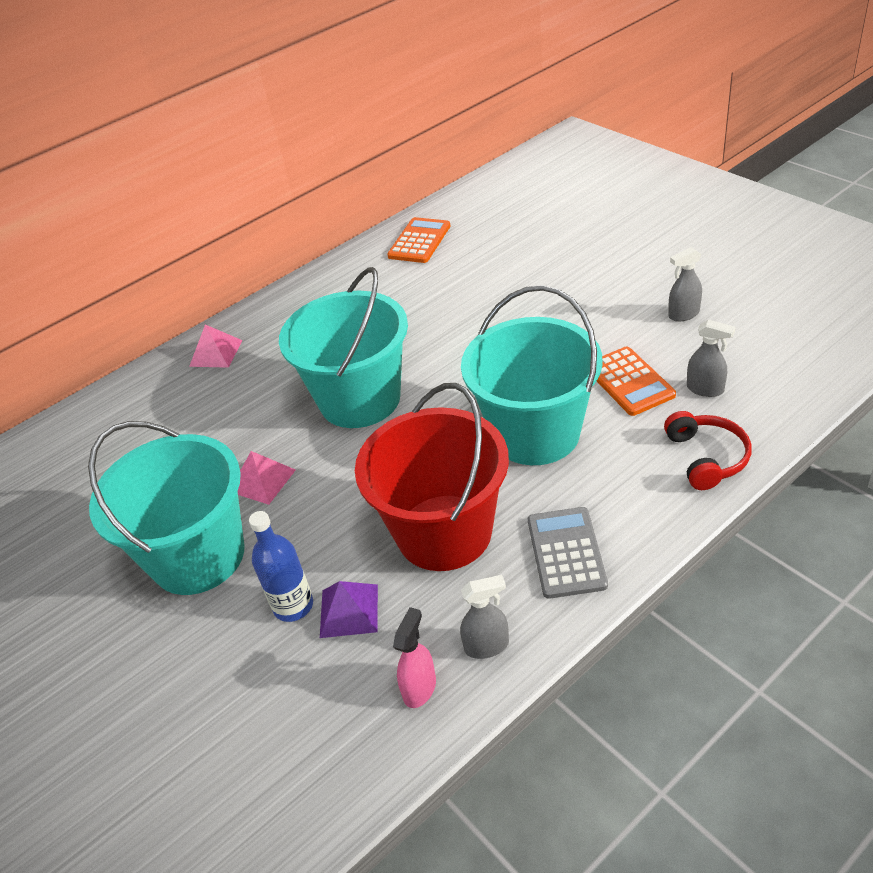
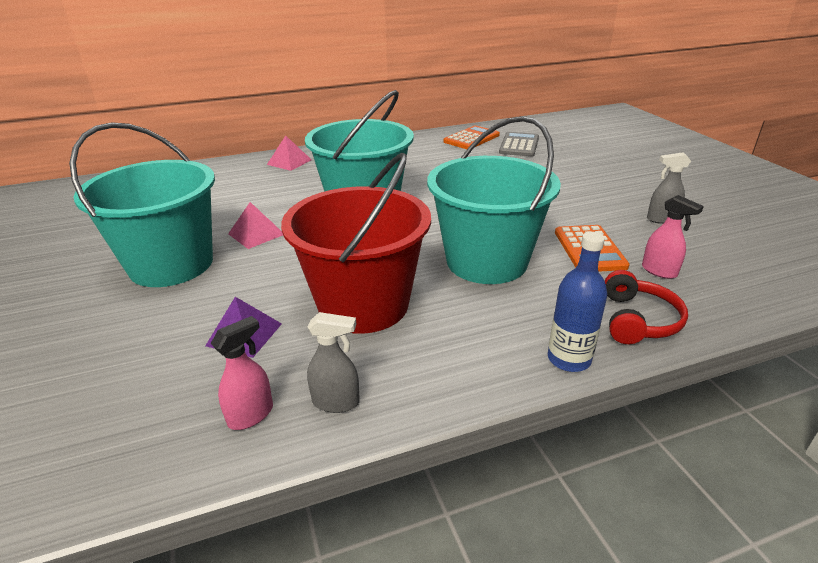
camera: 15 degrees right, 10 degrees down
(293, 606) = (206, 317): blue bottle -> blue bottle (569, 359)
(566, 552) = (460, 352): grey calculator -> grey calculator (519, 145)
(705, 389) = (659, 271): grey spray bottle -> pink spray bottle

